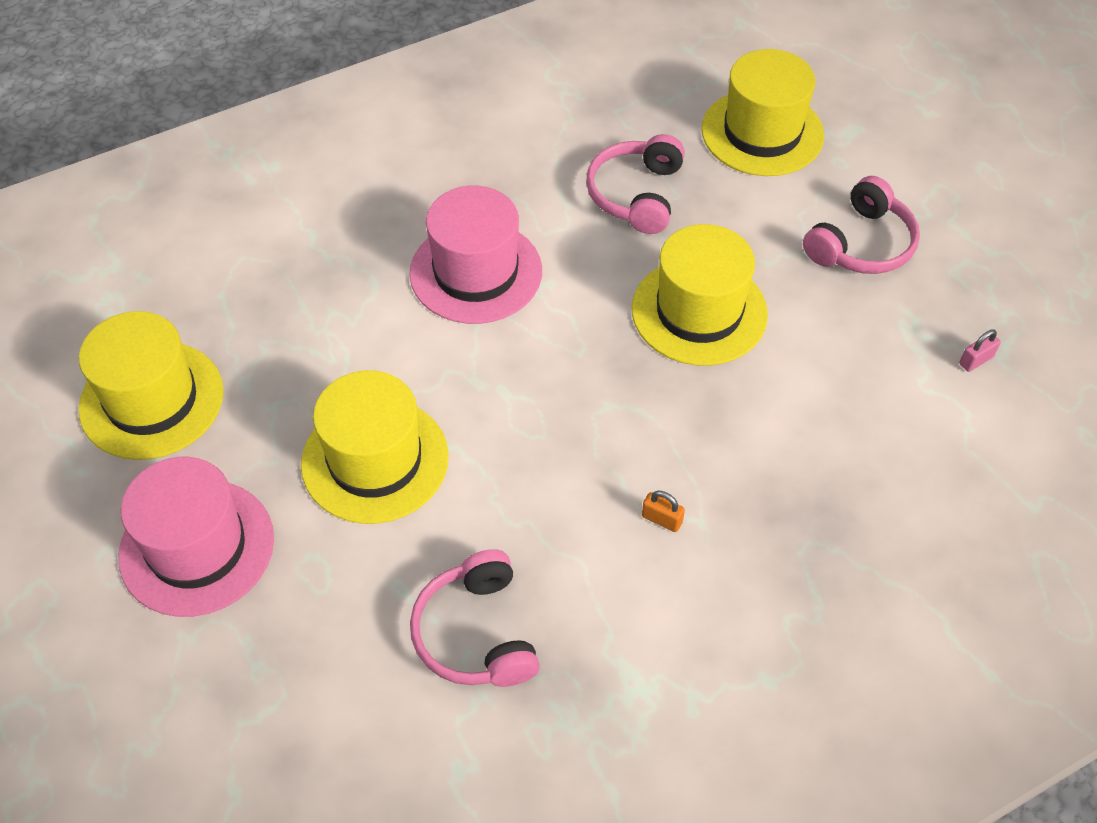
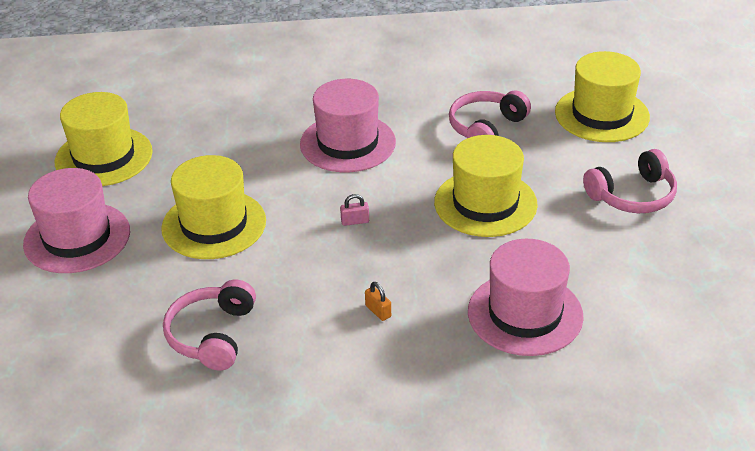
camera: 25 degrees right, 15 degrees down
(833, 460) = (525, 314): none -> pink hat
(976, 360) = (676, 286): pink padlock -> pink padlock (355, 221)

